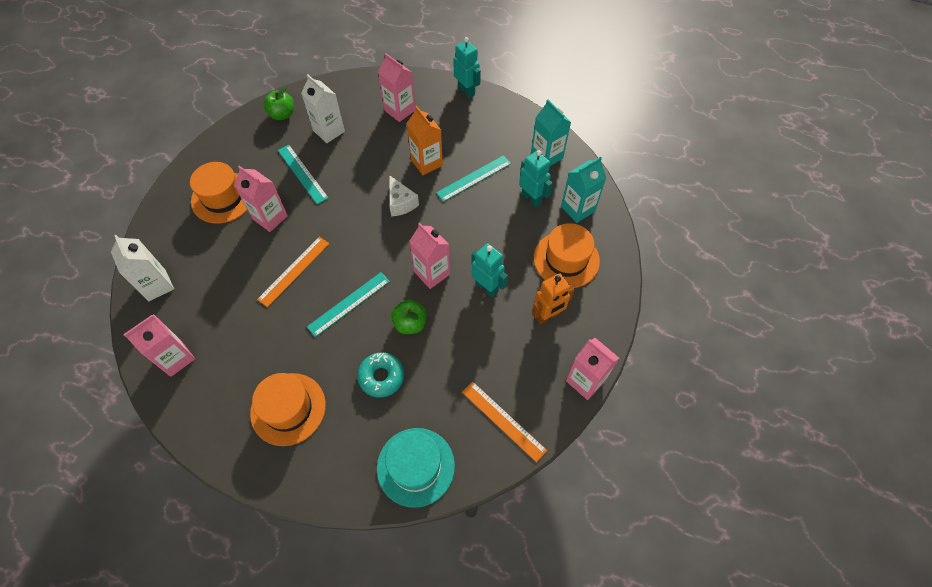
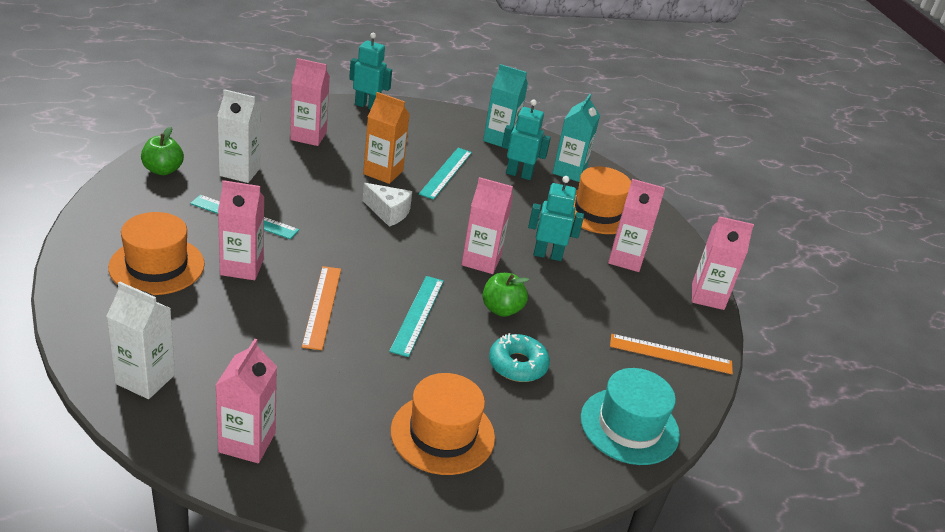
camera: 40 degrees left, 25 degrees down
(547, 316) = (625, 259): orange robot -> pink carton

